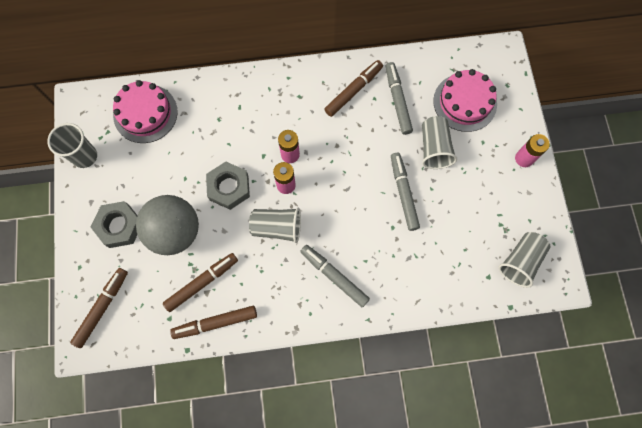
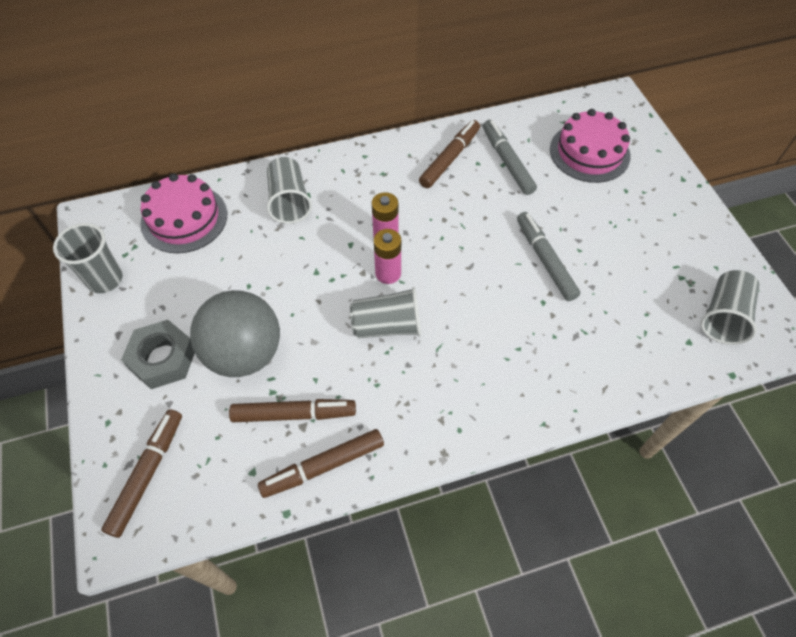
camera: 10 degrees left, 15 degrees down
(202, 283) = (294, 414): brown marker -> brown marker turned 45 degrees clockwise
(229, 187) = (311, 288): grey nut -> none
(334, 276) = (481, 375): grey marker -> none
(434, 148) = (568, 205): grey cup -> grey cup (289, 201)
(524, 158) = (682, 200): pink battery -> none

